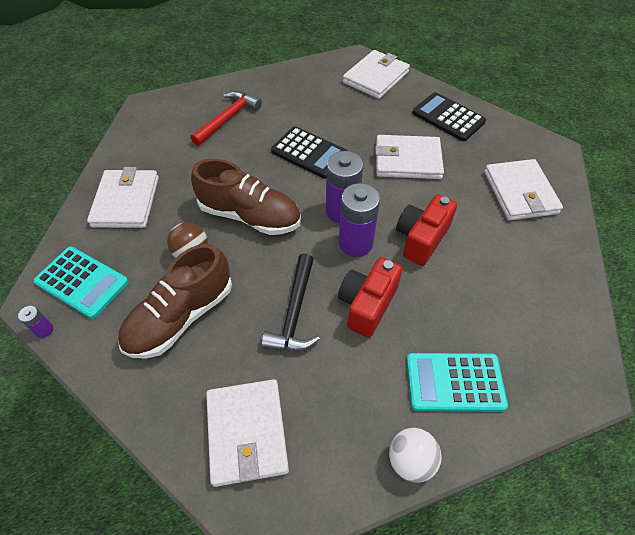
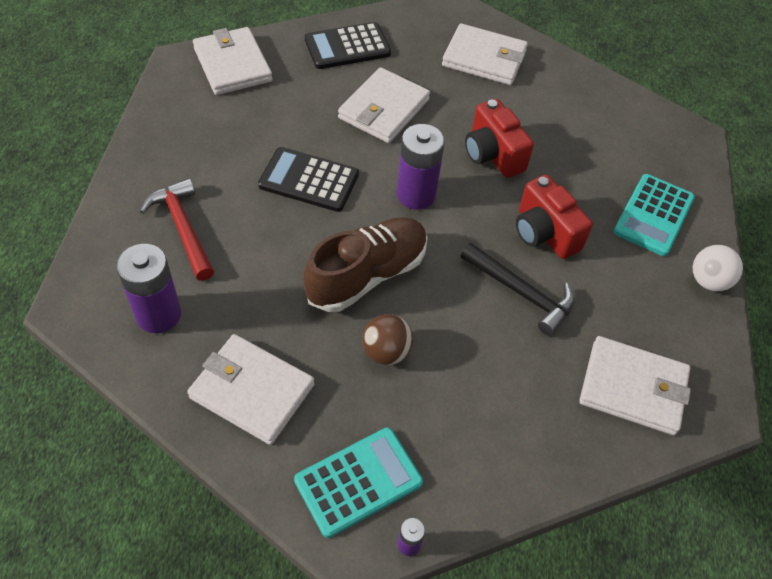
camera: 65 degrees left, 0 degrees up
(180, 317) = (470, 395): brown shoe -> none
(309, 153) = (309, 180): black calculator -> black calculator turned 135 degrees counterclockwise
(355, 243) = (466, 205): purple battery -> purple battery (158, 314)

